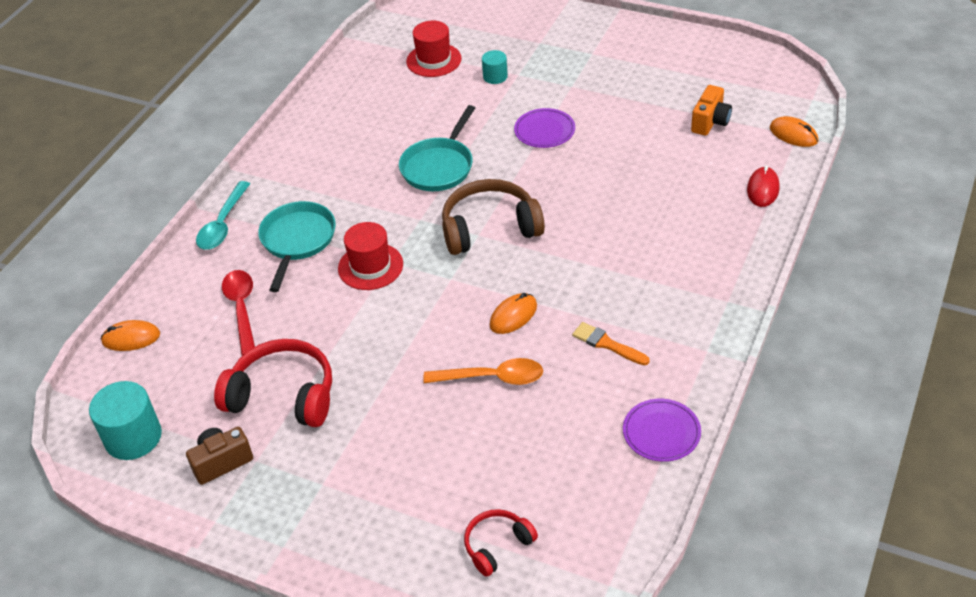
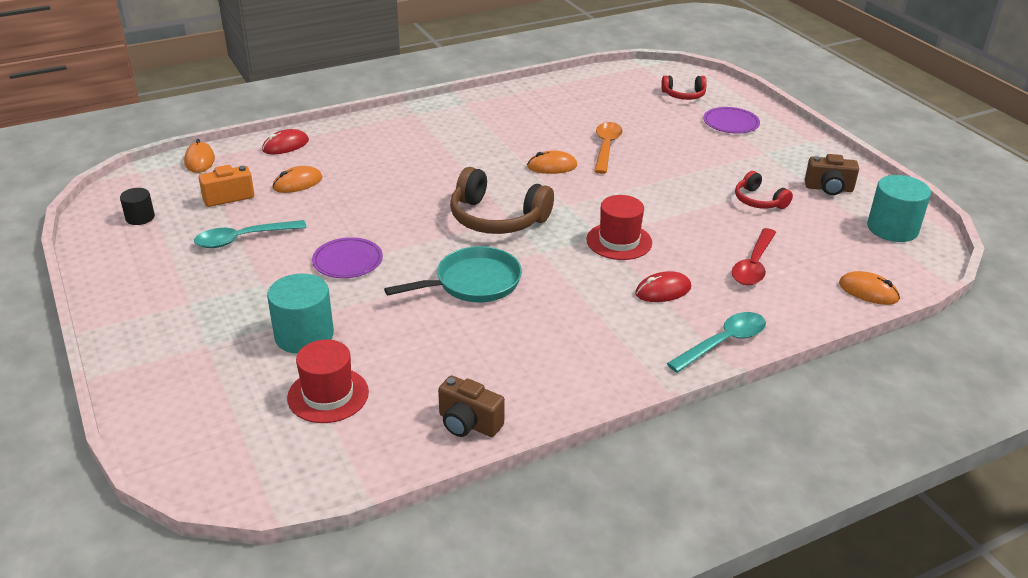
camera: 145 degrees left, 10 degrees down
(283, 395) = (758, 201): red headphones -> red headphones, size x0.56
(297, 241) = (663, 291): turquoise pan -> red mouse
(339, 90) = (468, 423): none -> brown camera
(492, 378) = (606, 147): orange spoon -> orange spoon turned 60 degrees clockwise
(495, 76) = (304, 335): turquoise cylinder -> turquoise cylinder, size x1.79
(607, 344) = (515, 129): orange brush -> none
(638, 103) = (243, 239): none -> turquoise spoon
(661, 432) = (542, 90): purple plate -> purple plate (731, 123)
(685, 163) = (297, 183): none -> orange mouse
(732, 74) = (140, 217): none -> black cylinder

